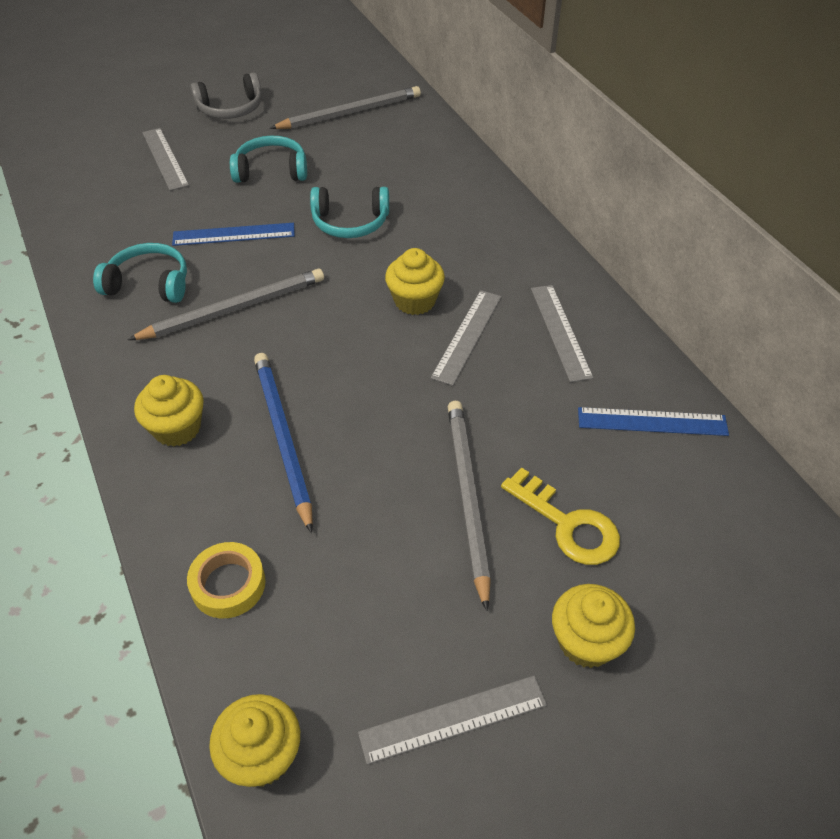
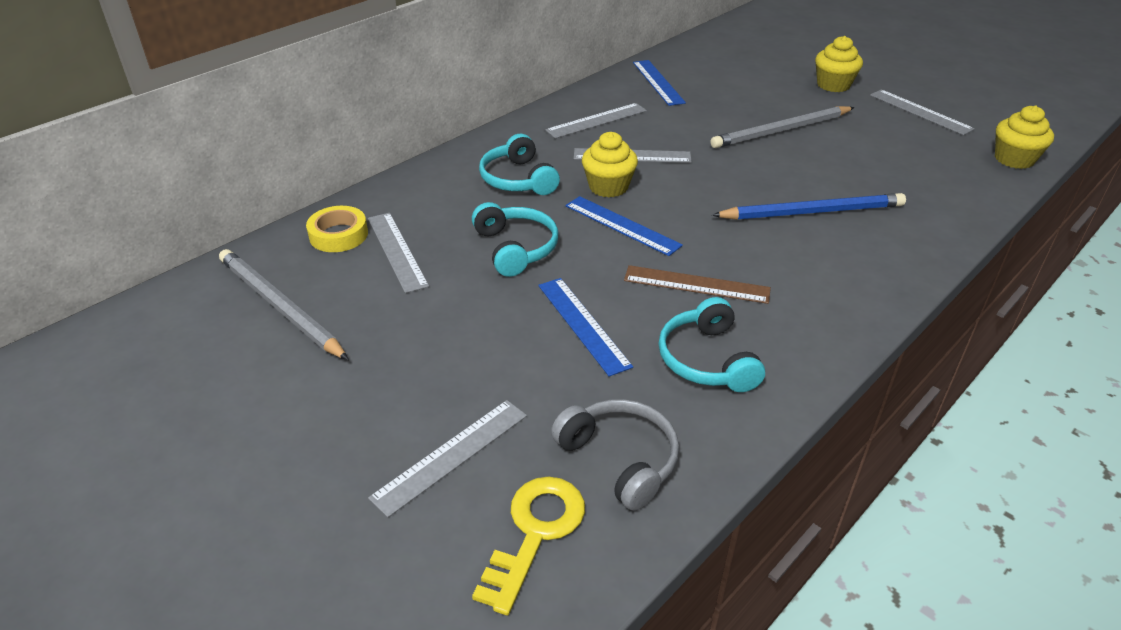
camera: 110 degrees left, 10 degrees down
(177, 428) = (857, 267): yellow cupcake -> none
(228, 584) = (944, 200): yellow tape -> yellow tape (338, 235)
(231, 109) = (288, 432): grey headphones -> grey headphones (620, 459)
(233, 309) = (696, 285): grey pencil -> brown ruler
(271, 170) = (441, 335): turquoise headphones -> turquoise headphones (518, 179)
(283, 438) = (811, 212): blue pencil -> blue pencil turned 150 degrees counterclockwise
(345, 291) = (622, 225): none -> blue ruler
(384, 165) = (397, 251): none -> grey ruler
(567, 524) = (765, 98): yellow key -> yellow key (535, 533)

